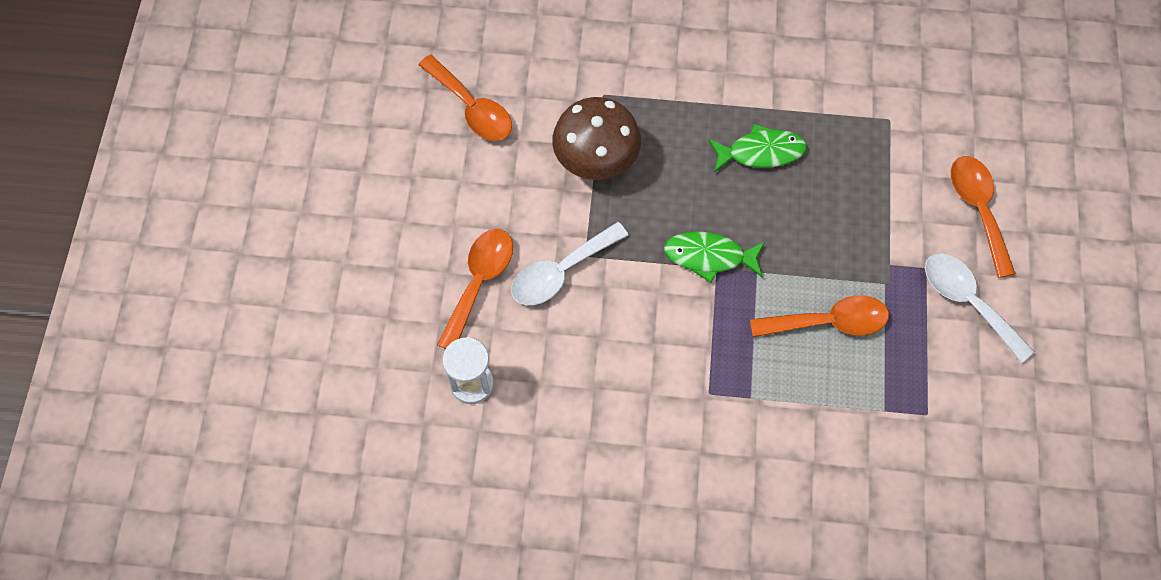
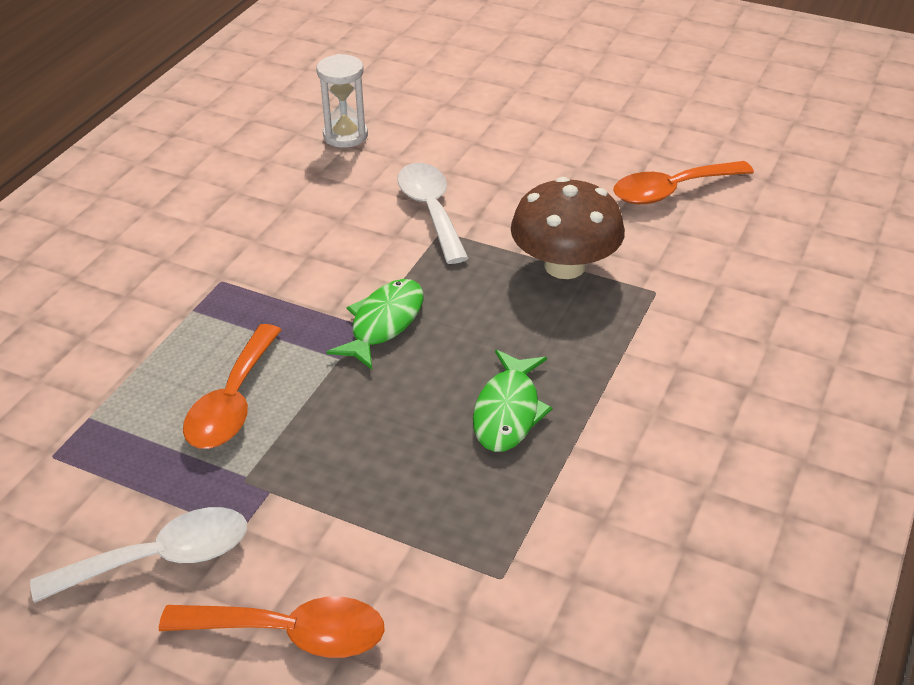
camera: 110 degrees right, 25 degrees down
(479, 282) = (451, 158): orange spoon -> none

